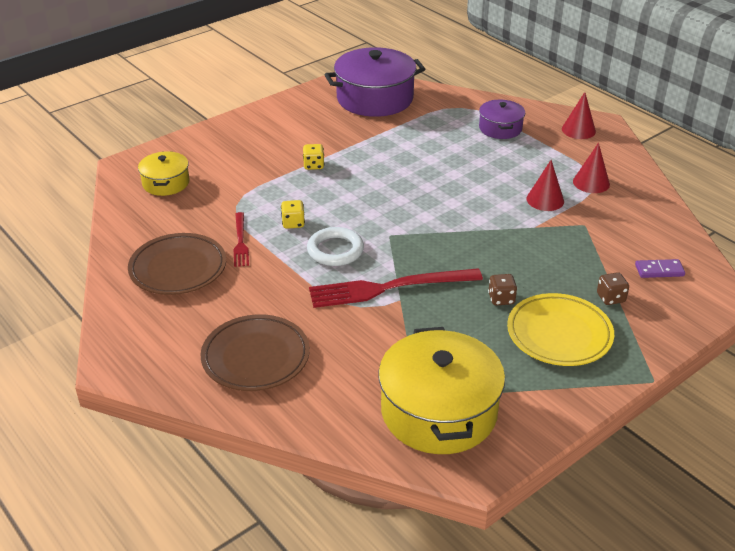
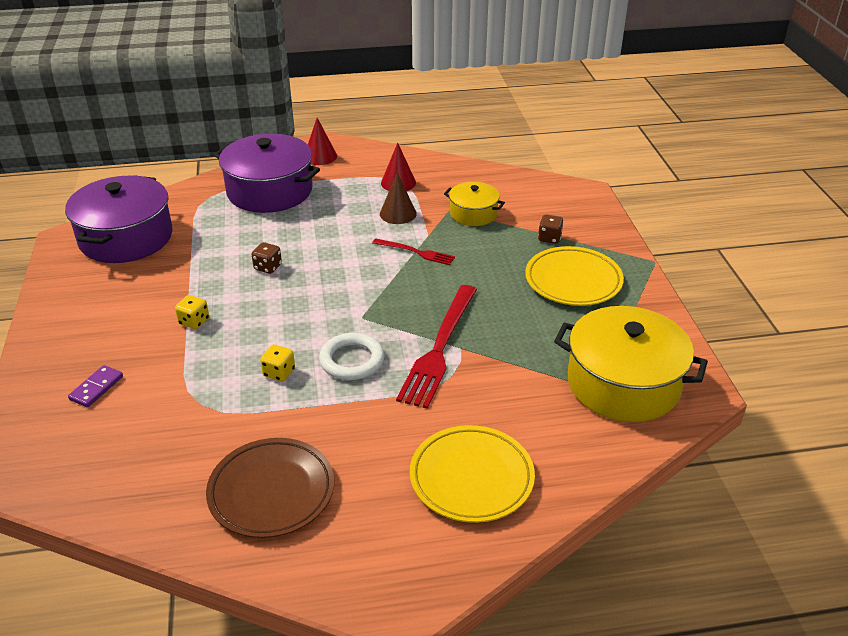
camera: 60 degrees left, 0 degrees up
(166, 183) = (91, 448): yellow pot -> yellow pot (473, 214)
(240, 241) = (271, 423): red fork -> red fork (416, 252)
(255, 357) = (471, 478): brown plate -> yellow plate
(500, 128) = (269, 191): purple pot -> purple pot, size x1.87
(501, 299) = (507, 291): brown dice -> brown dice (268, 267)
(545, 200) = (398, 213): red cone -> brown cone
(659, 270) = (535, 203): purple domino -> purple domino (96, 388)

